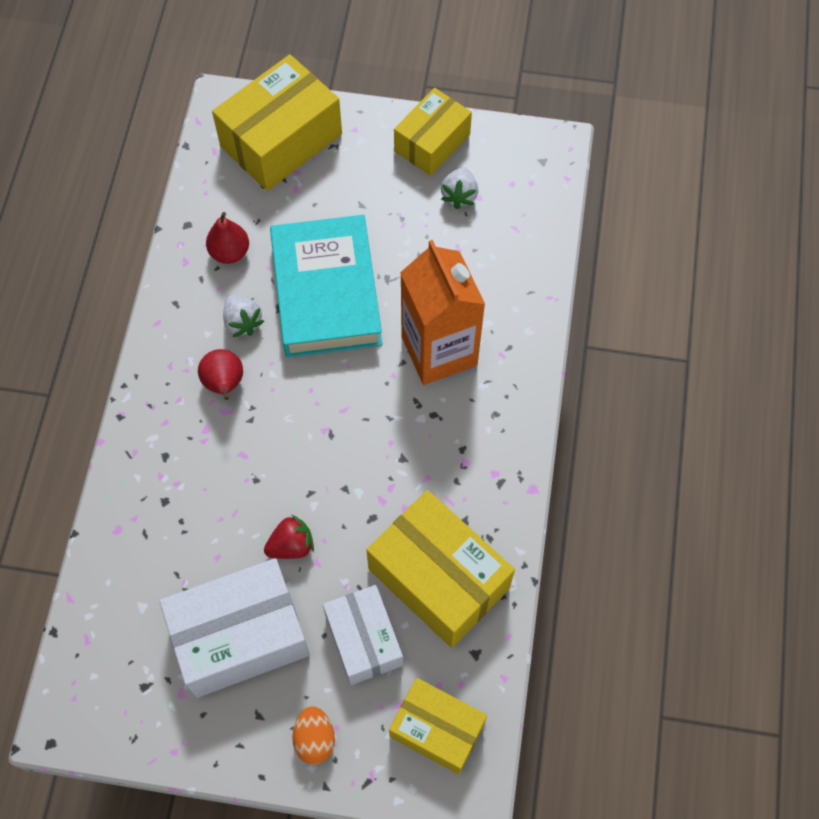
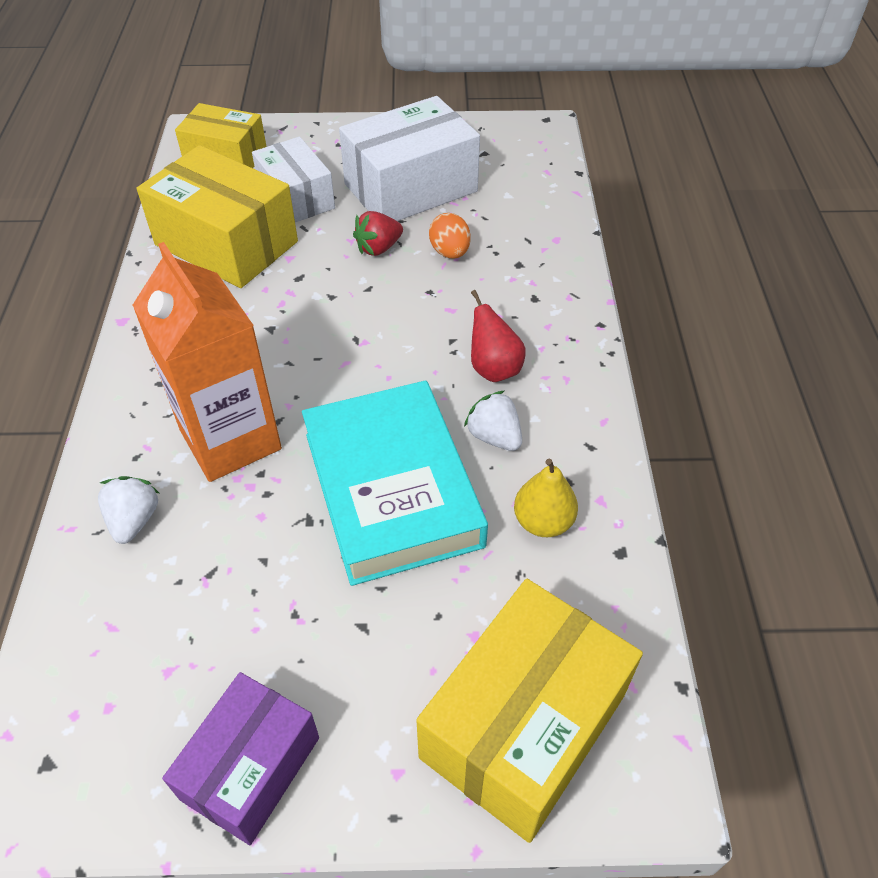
camera: 170 degrees right, 15 degrees down
(230, 252) = (543, 522): red pear -> yellow pear
(315, 739) = (330, 142): orange egg -> orange egg (450, 252)
(432, 143) = (251, 768): yellow box -> purple box
(459, 195) = (201, 669): white strawberry -> white strawberry (134, 520)

